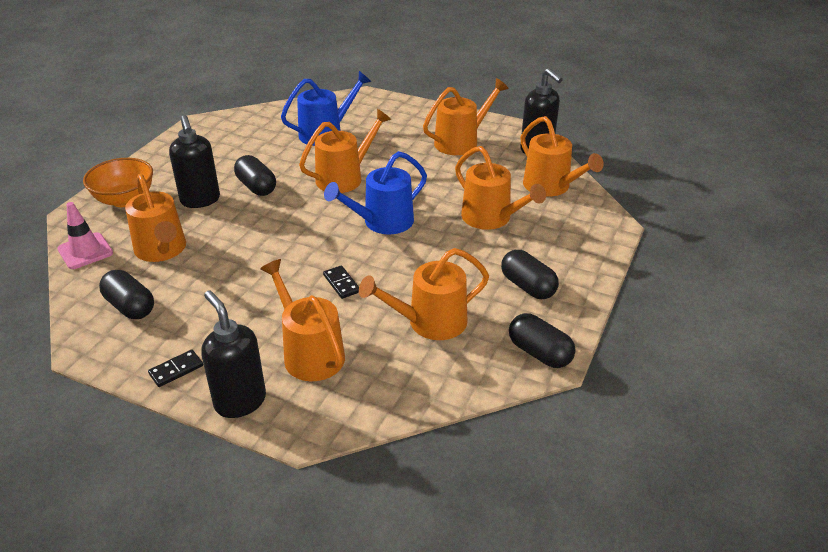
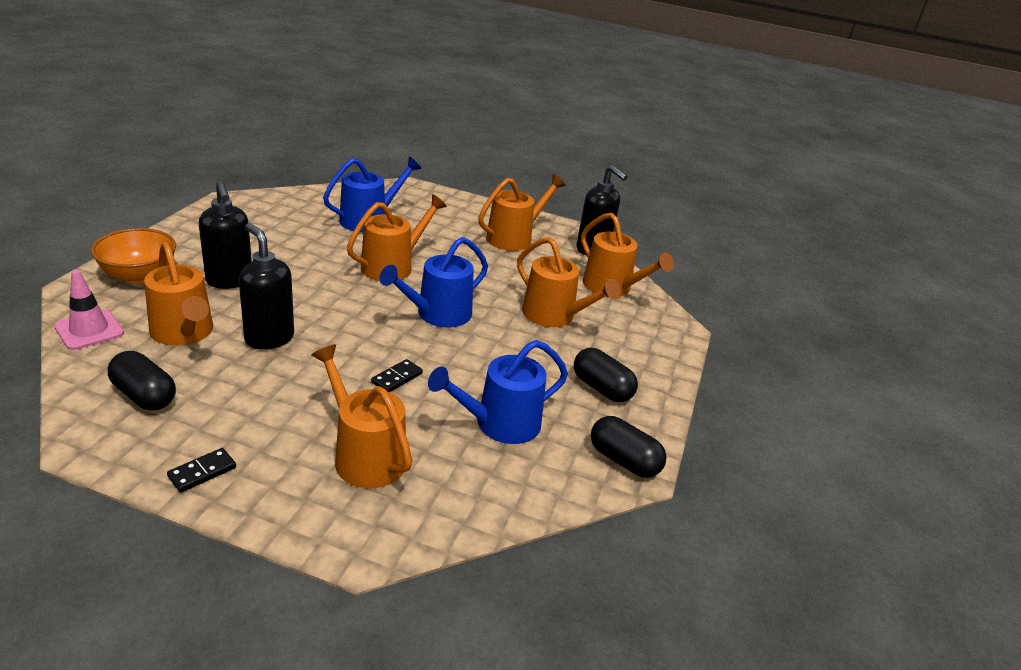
camera: 10 degrees left, 5 degrees down
(240, 401) = (283, 511): black soap dispenser -> black soap dispenser (269, 338)
(256, 187) = (294, 270): black capsule -> none
(341, 283) = (397, 378): black domino -> black domino turned 75 degrees clockwise
(430, 322) = (500, 424): orange watering can -> blue watering can

